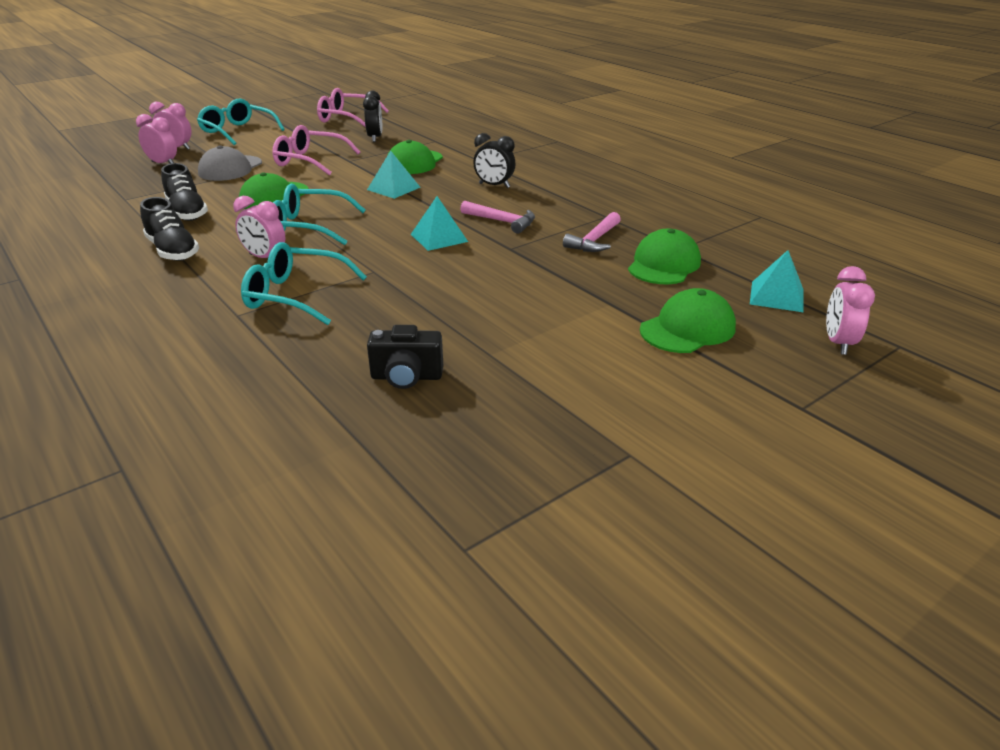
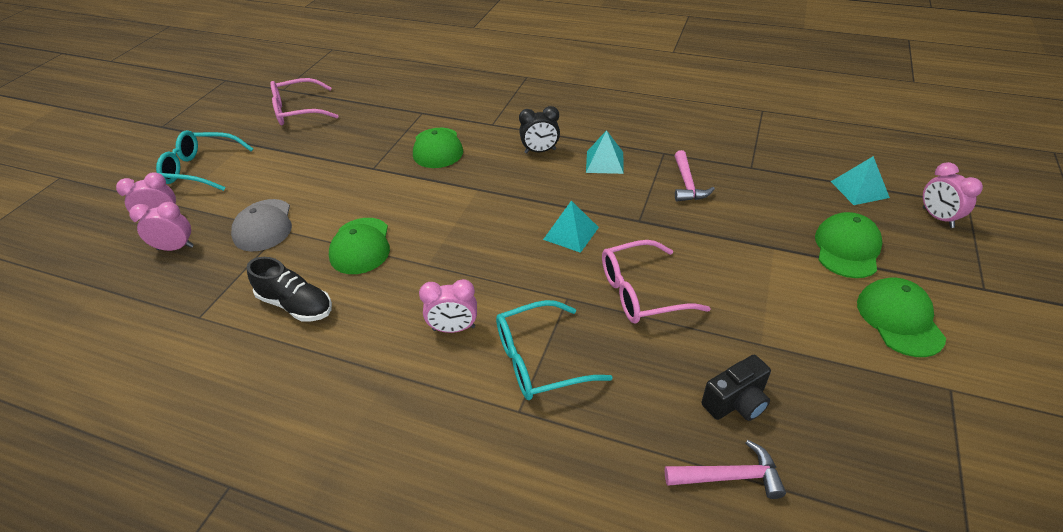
camera: 30 degrees left, 10 degrees up
(173, 251) = (350, 363): black shoe -> none
(309, 227) = (443, 270): turquoise glasses -> none
(310, 161) = (334, 183): pink glasses -> pink glasses (641, 292)
(375, 138) = (361, 129): black clock -> none
(393, 188) = (459, 188): turquoise pyramid -> turquoise pyramid (604, 162)
(502, 222) = (597, 192): pink hammer -> pink hammer (730, 476)
(664, 264) = (760, 189): green cap -> green cap (899, 319)

